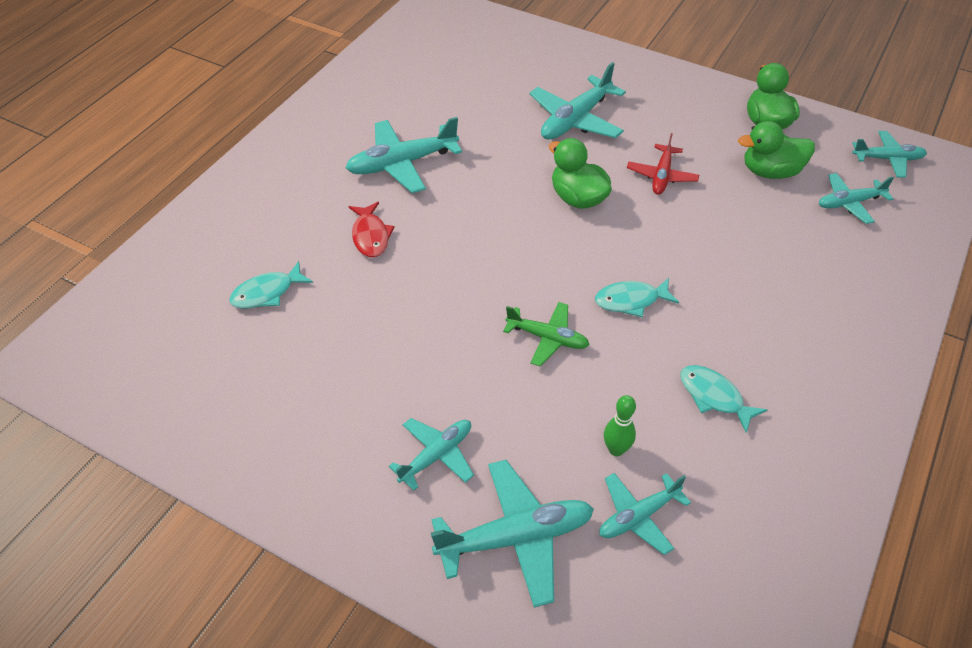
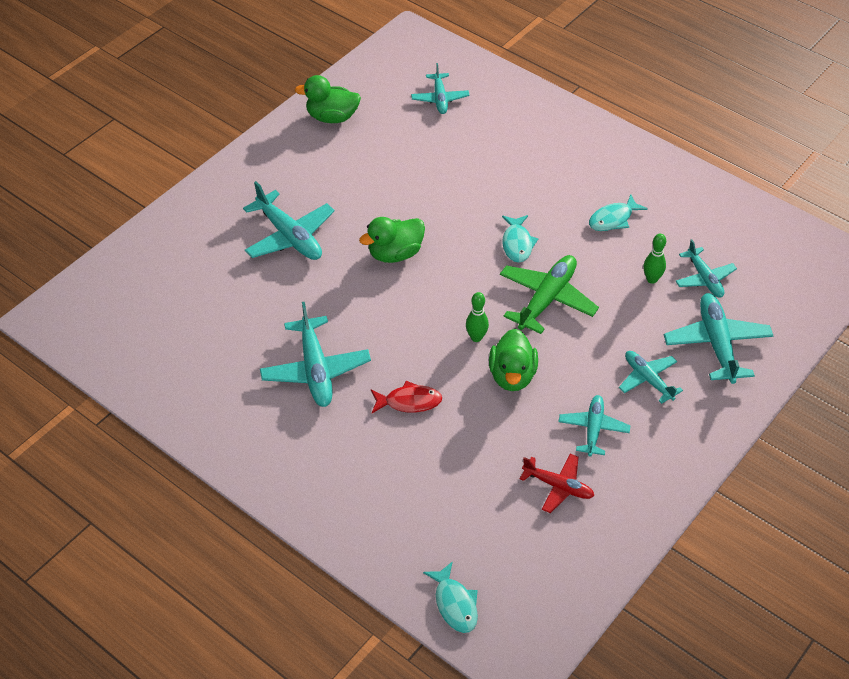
camera: 80 degrees left, 0 degrees up
(267, 293) = (465, 482): turquoise fish -> turquoise fish (455, 604)
(471, 279) = (476, 337): none -> green bowling pin
(547, 338) = (547, 299): green plane -> green plane, size x1.60
(661, 176) = (381, 196): red plane -> red plane (558, 486)
(770, 172) = (393, 131): green duck -> green duck (512, 376)
(887, 159) = (396, 64): turquoise plane -> turquoise plane (593, 429)

